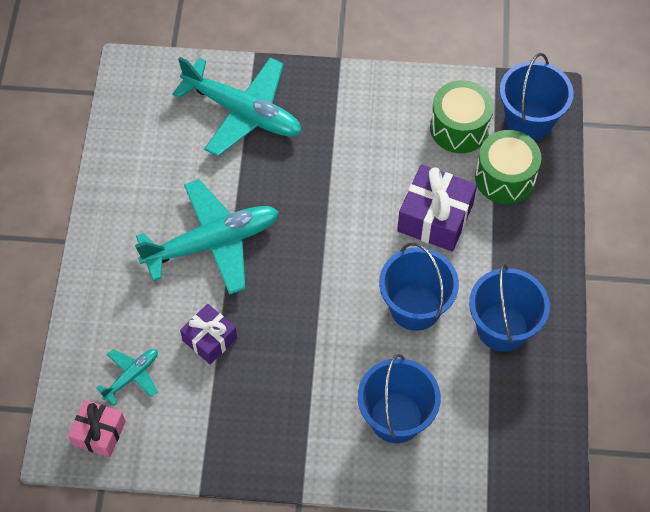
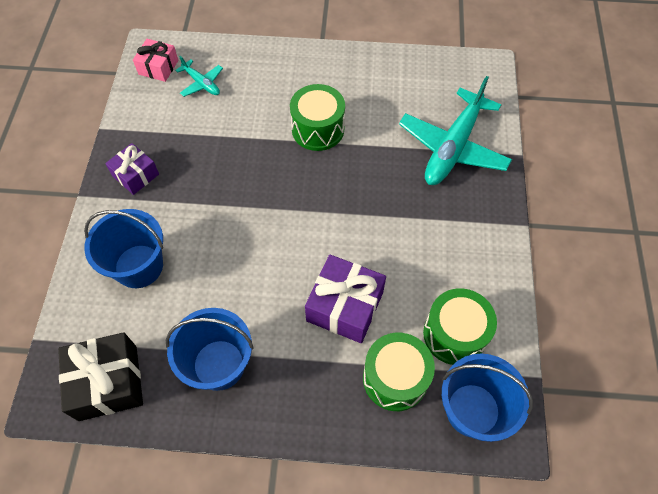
camera: 90 degrees right, 0 degrees up
(209, 339) = (228, 130): purple gift -> purple gift (135, 175)
(212, 243) = (318, 129): turquoise plane -> green drum
(415, 307) = (247, 285): blue bucket -> none
(528, 429) = (108, 382): none -> black gift

